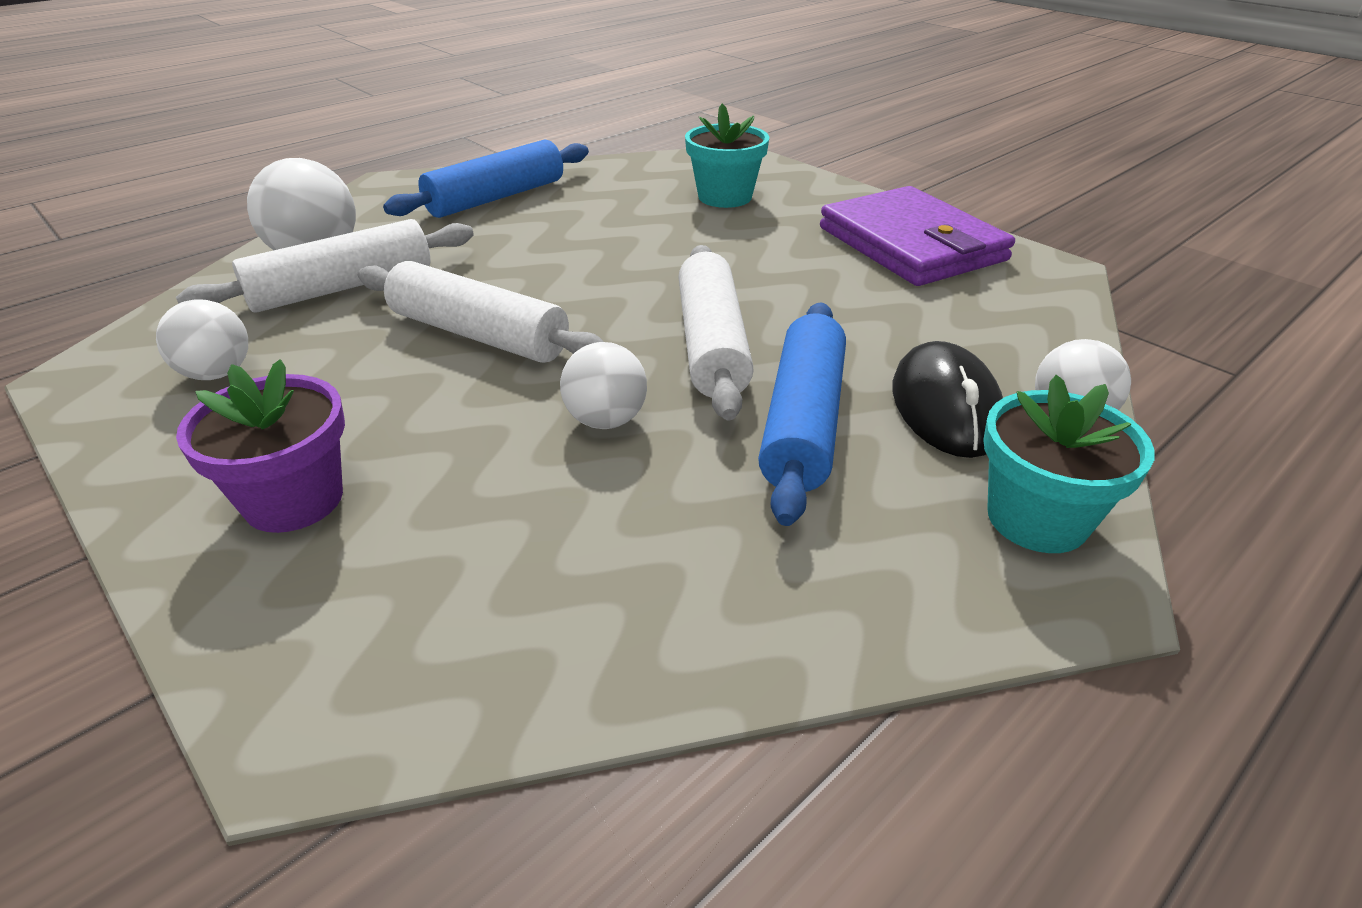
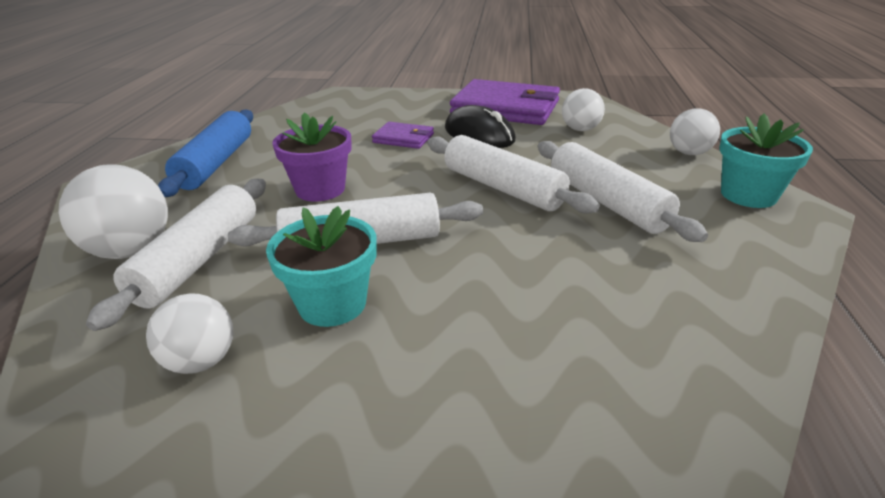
camera: 40 degrees left, 5 degrees down
(294, 500) = (429, 394): purple flower pot -> purple flower pot (320, 189)
(606, 420) = (522, 247): white ball -> white ball (580, 129)
(712, 238) = (403, 138): none -> purple wallet
(725, 197) = (371, 116): turquoise flower pot -> turquoise flower pot (332, 304)
(802, 422) = (606, 202): blue rolling pin -> white rolling pin
(945, 407) = (644, 169): black mouse -> black mouse (479, 134)

